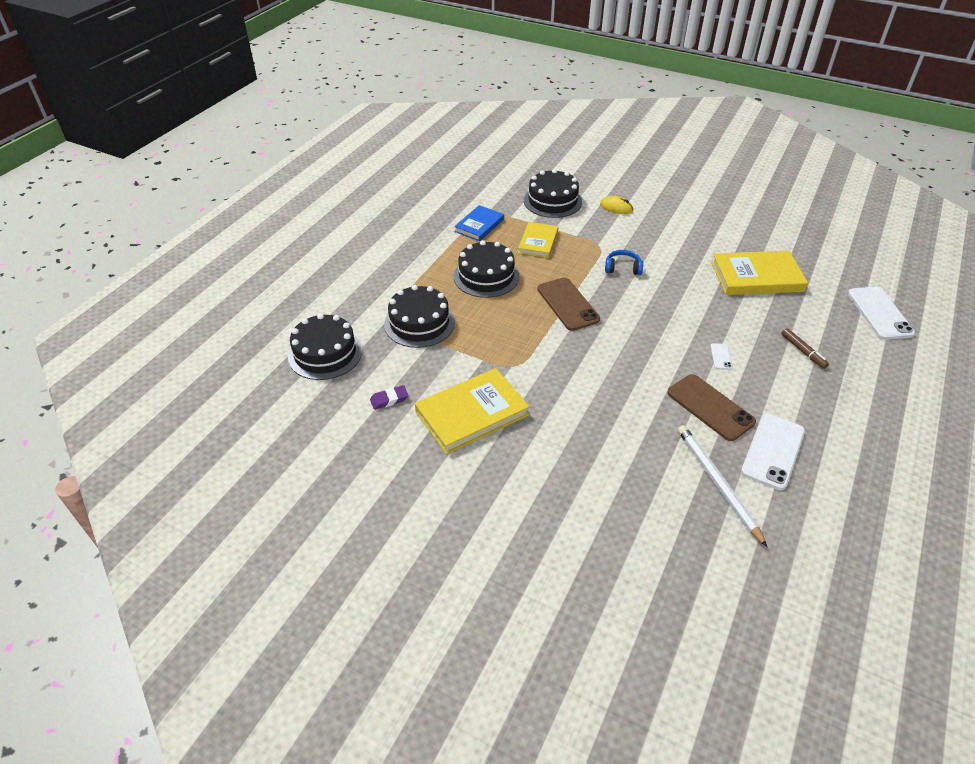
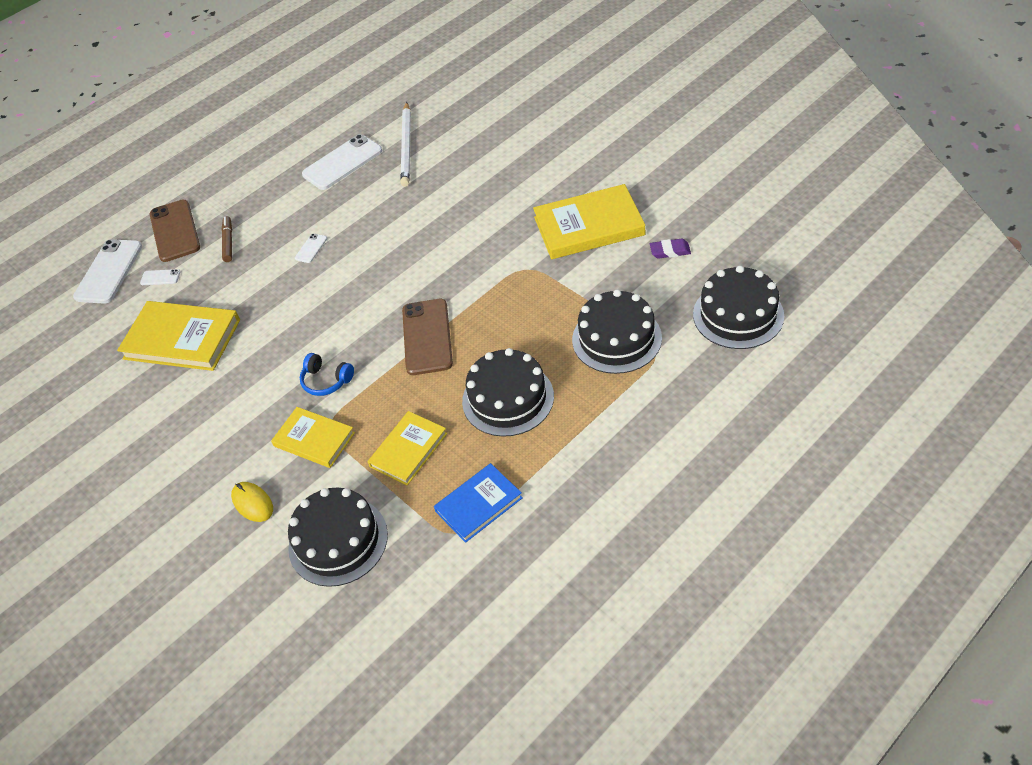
camera: 155 degrees left, 5 degrees up
(604, 238) = (314, 439): none -> yellow book
(710, 407) = (363, 203): brown phone -> brown phone (175, 231)
(828, 315) = (160, 277): none -> white phone

